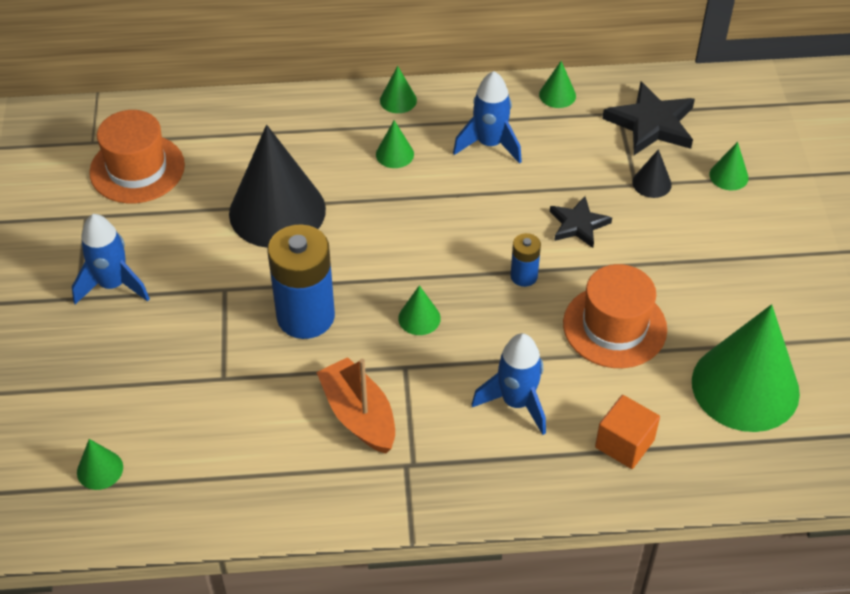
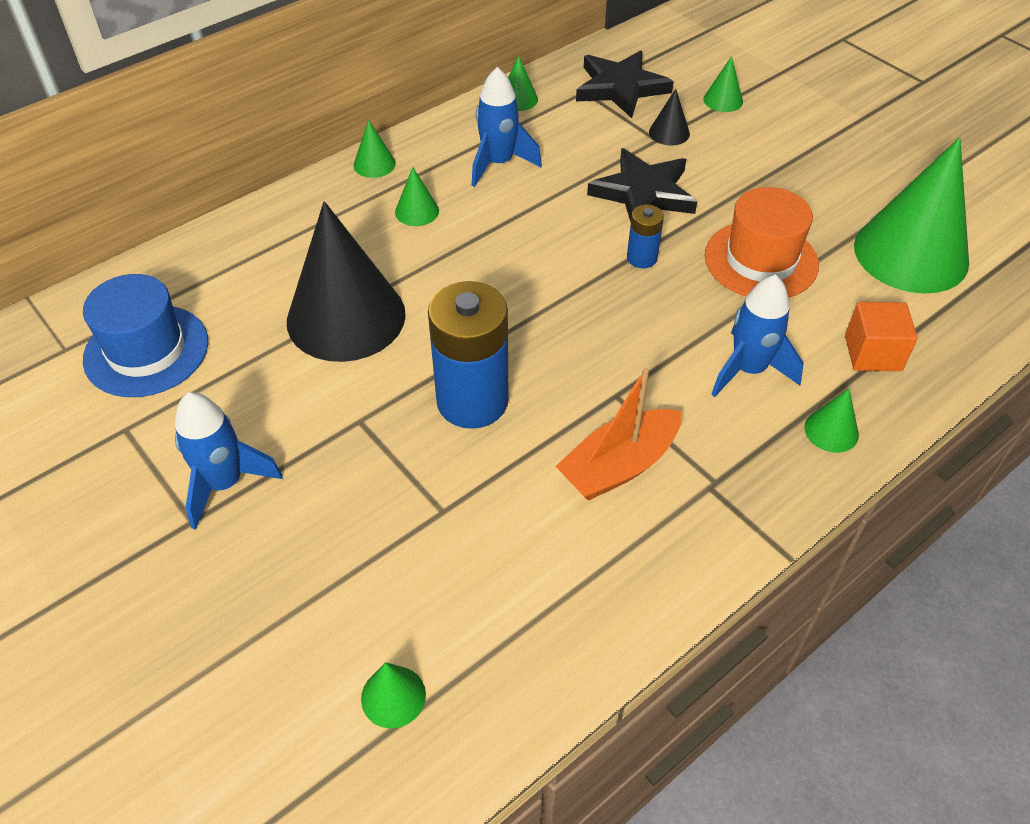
camera: 35 degrees left, 0 degrees up
(137, 169) = (146, 350): orange hat -> blue hat
(359, 415) = (619, 466): orange boat -> orange boat turned 60 degrees counterclockwise
(419, 318) = (585, 343): green cone -> green cone (831, 431)
(578, 225) = (644, 193): black star -> black star, size x1.59

